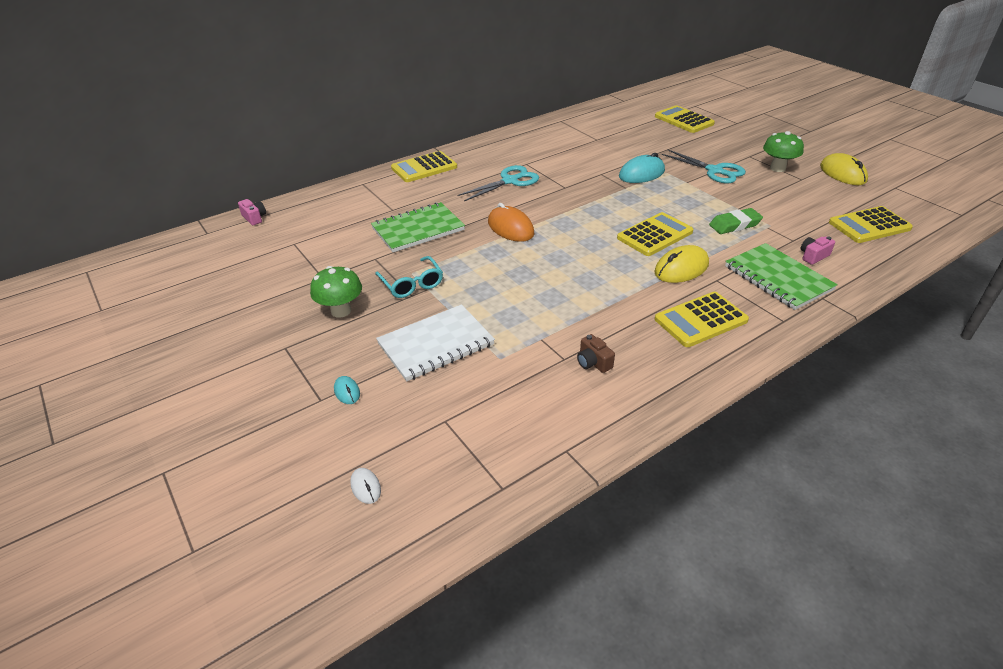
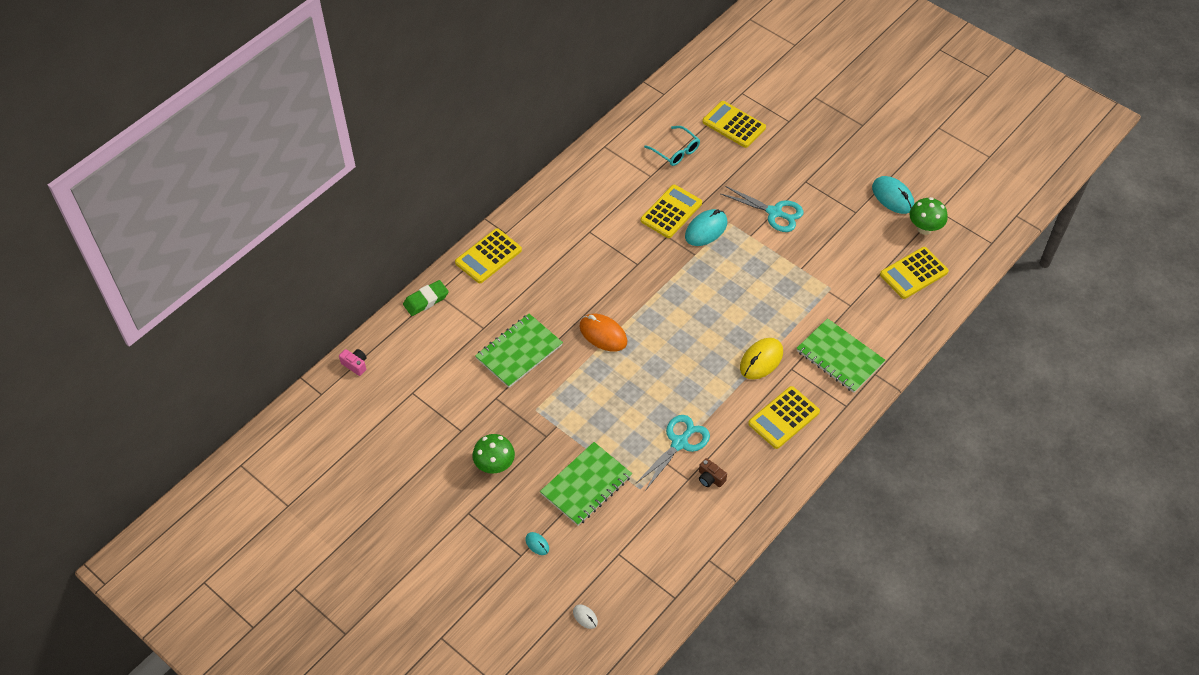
camera: 15 degrees left, 15 degrees up
(411, 283) = (541, 423): turquoise glasses -> turquoise glasses (675, 151)
(436, 344) = (586, 485): white notebook -> green notebook
(510, 181) = (581, 264): turquoise scissors -> turquoise scissors (679, 443)
(655, 235) = (733, 320): yellow calculator -> yellow calculator (671, 212)
(734, 225) = (800, 293): green eraser -> green eraser (426, 300)
(777, 168) = (833, 198): green mushroom -> green mushroom (924, 228)
(813, 256) = (867, 324): pink camera -> none
(842, 173) = (892, 197): yellow mouse -> turquoise mouse

